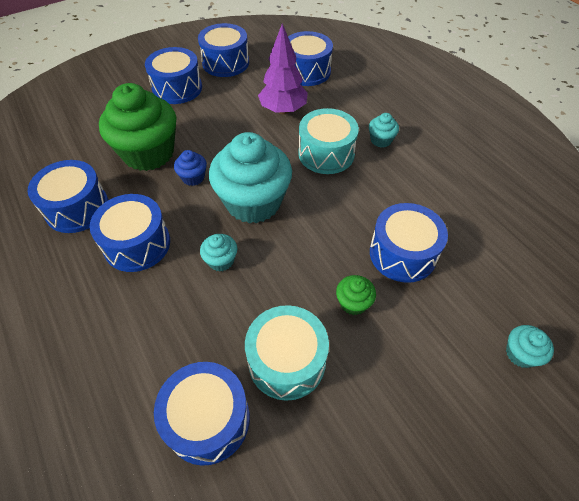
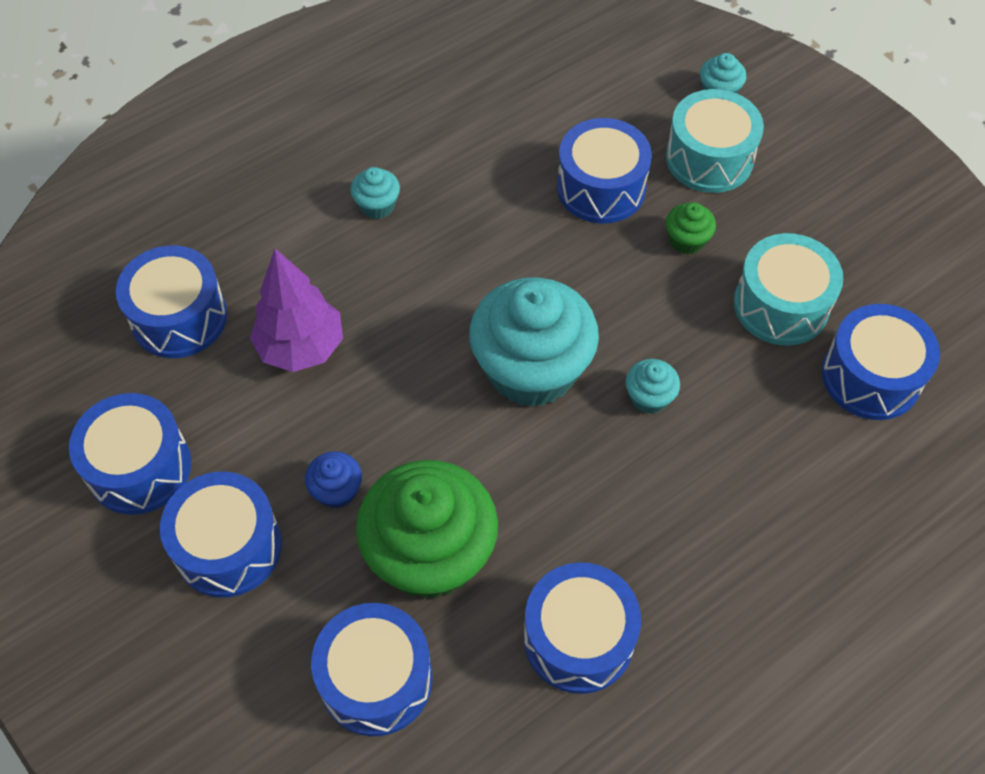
camera: 95 degrees left, 5 degrees up
(137, 244) = (639, 519): blue drum -> blue drum (376, 679)
(193, 177) = (486, 466): blue cupcake -> blue cupcake (337, 490)
(326, 154) = (413, 278): turquoise drum -> turquoise drum (709, 158)

